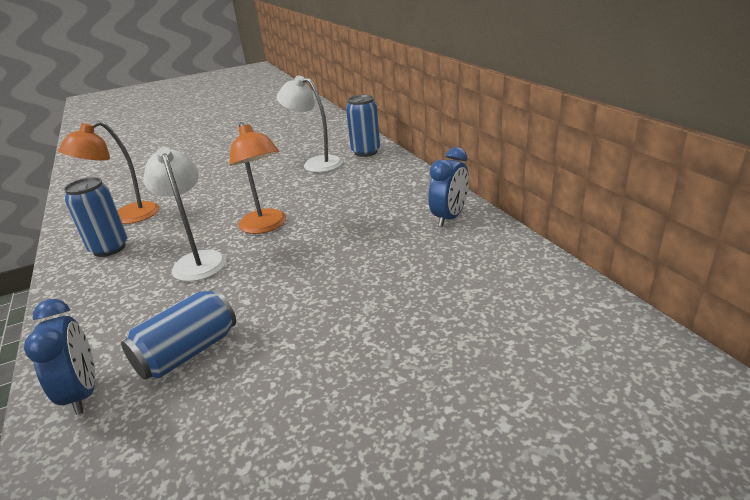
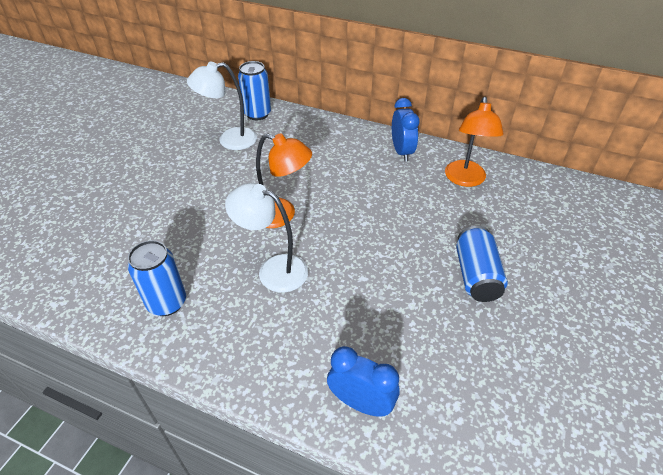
camera: 45 degrees left, 15 degrees up
(126, 217) = (124, 267): orange lamp -> orange lamp (465, 180)
(188, 352) = (384, 333): blue can -> blue can (476, 275)

